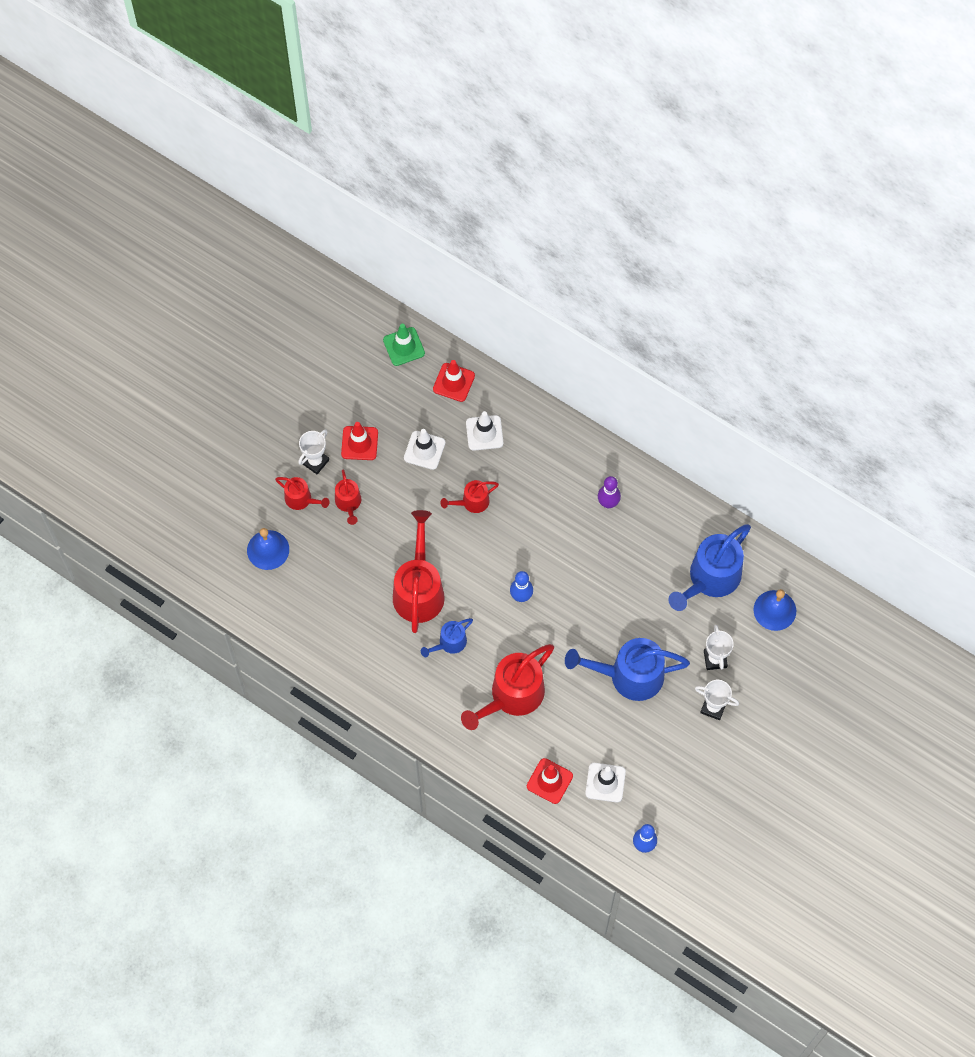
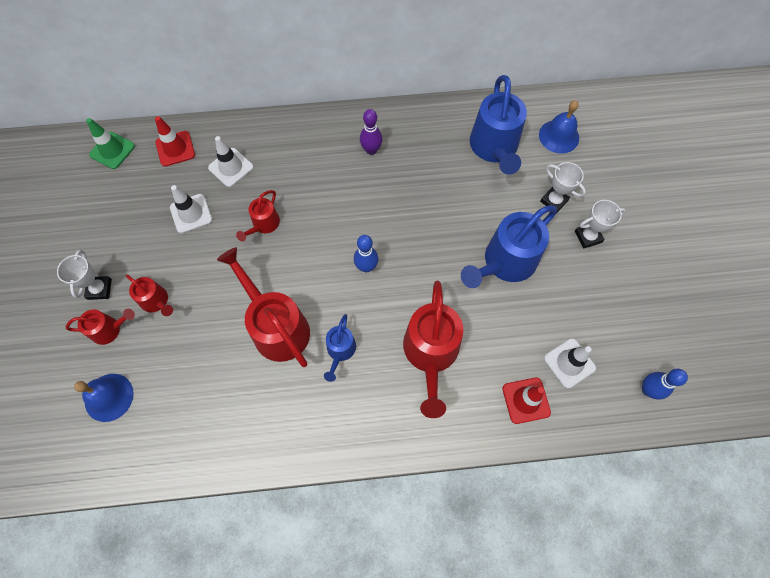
camera: 40 degrees left, 0 degrees up
(359, 443) = (129, 247): red traffic cone -> none

